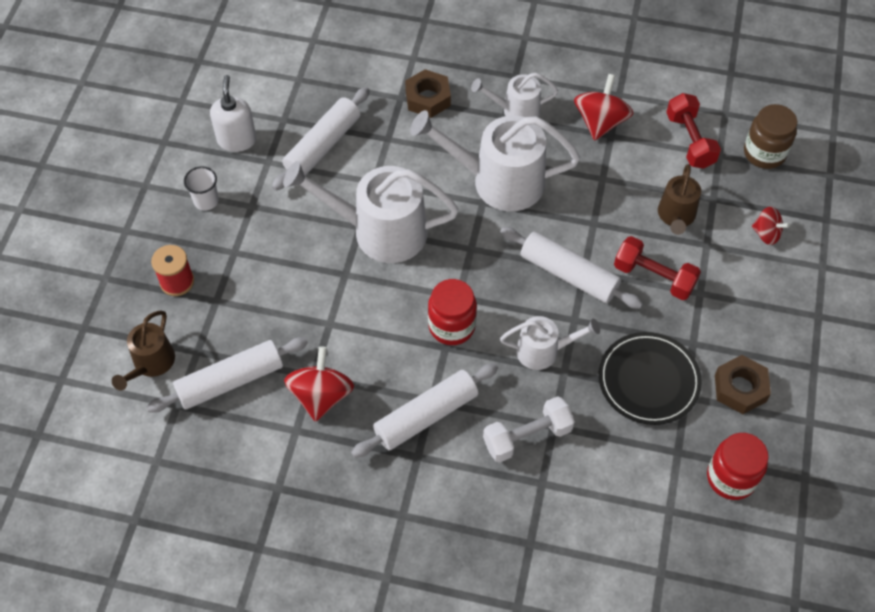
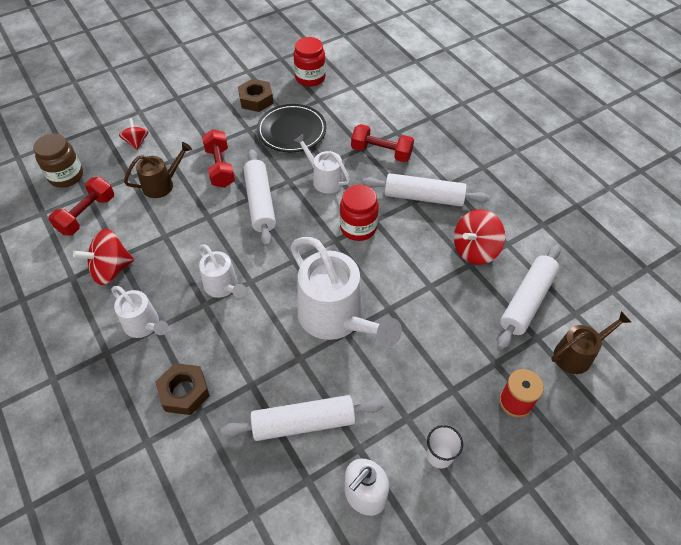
camera: 135 degrees left, 5 degrees down
(230, 381) = (527, 301): white rolling pin -> white rolling pin turned 75 degrees counterclockwise
(498, 181) = (223, 286): white watering can -> white watering can, size x0.54
(527, 437) = (381, 152): white dumbbell -> red dumbbell

